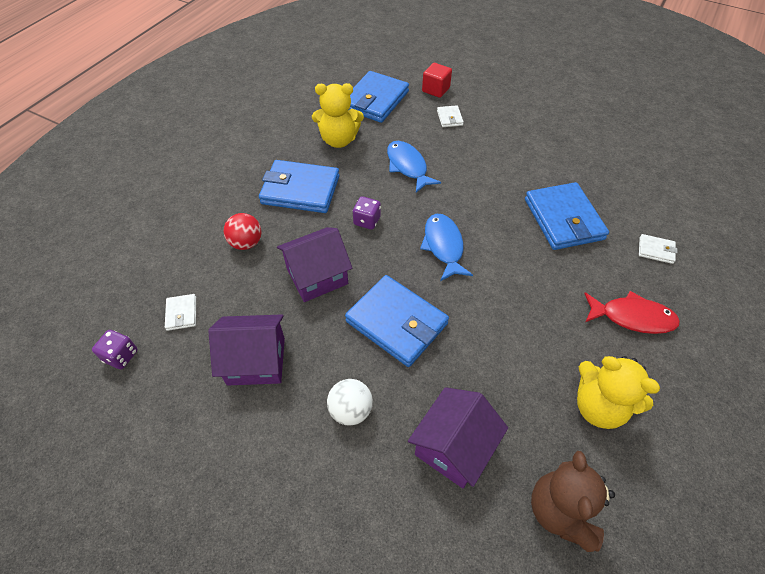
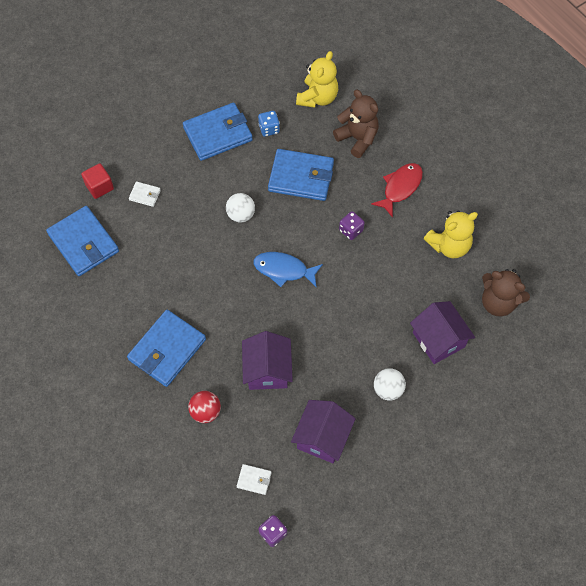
camera: 65 degrees left, 10 degrees up
(339, 140) = (121, 295): yellow teddy bear -> yellow teddy bear (317, 97)
(367, 221) = (230, 312): purple dice -> purple dice (351, 230)
(396, 323) = (335, 332): blue wallet -> blue wallet (218, 134)
(408, 166) = (186, 255): blue fish -> none
(481, 189) = (241, 215): none -> white ball
(595, 174) = (269, 129): none -> blue dice
(656, 250) = (357, 138): white wallet -> brown teddy bear

